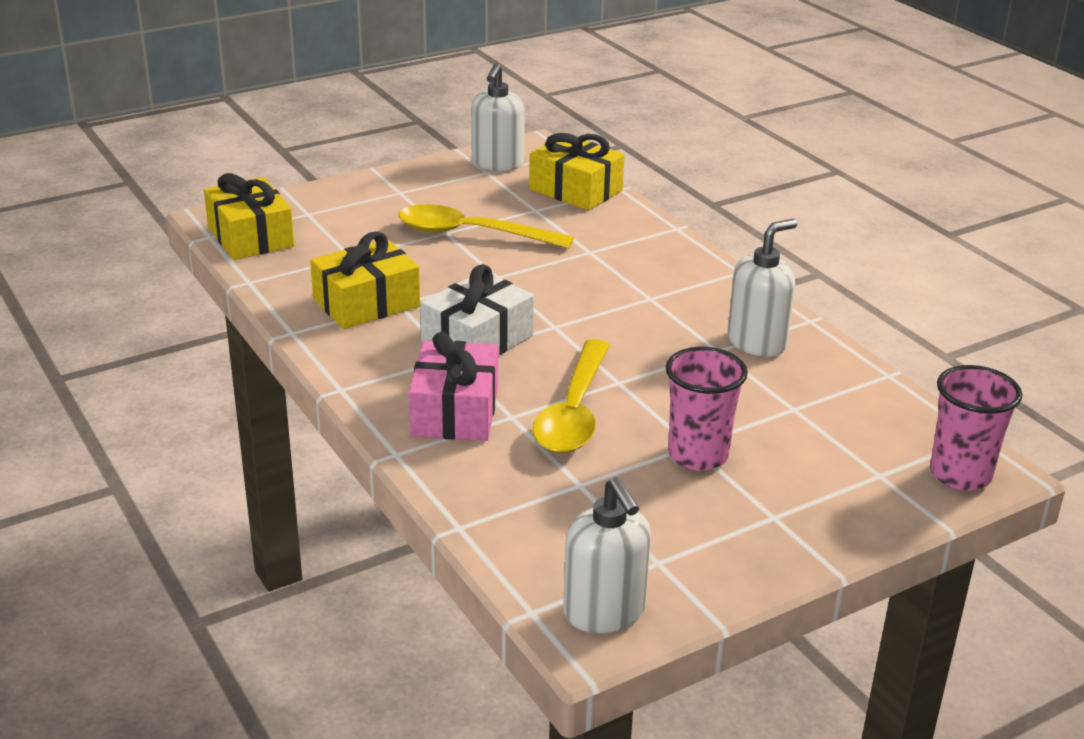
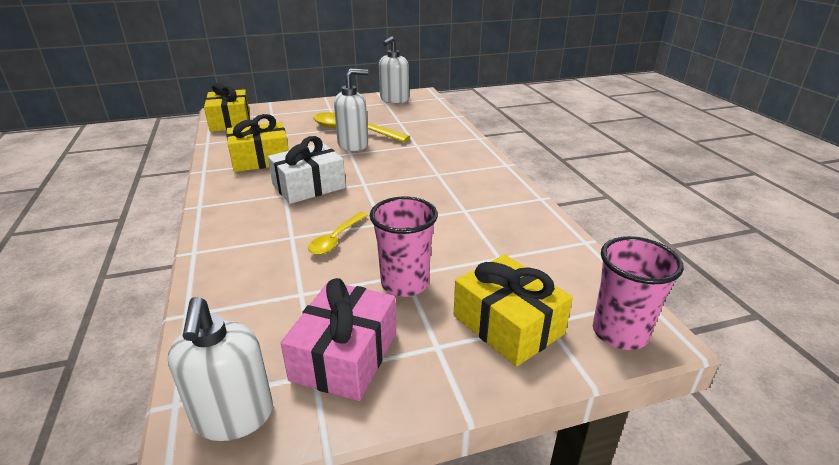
camera: 15 degrees right, 0 degrees up
(455, 411) = (257, 229): pink gift -> pink gift (345, 356)
(574, 412) = (336, 239): yellow spoon -> yellow spoon, size x0.57
(575, 190) = (429, 114): yellow gift -> yellow gift (508, 325)
(757, 342) = (495, 208): white soap dispenser -> white soap dispenser (353, 145)

